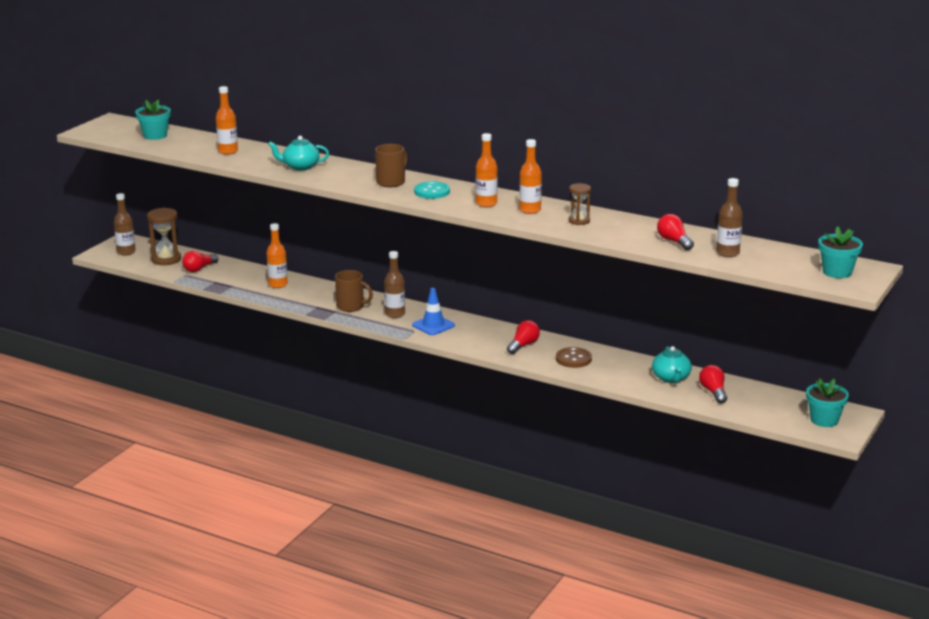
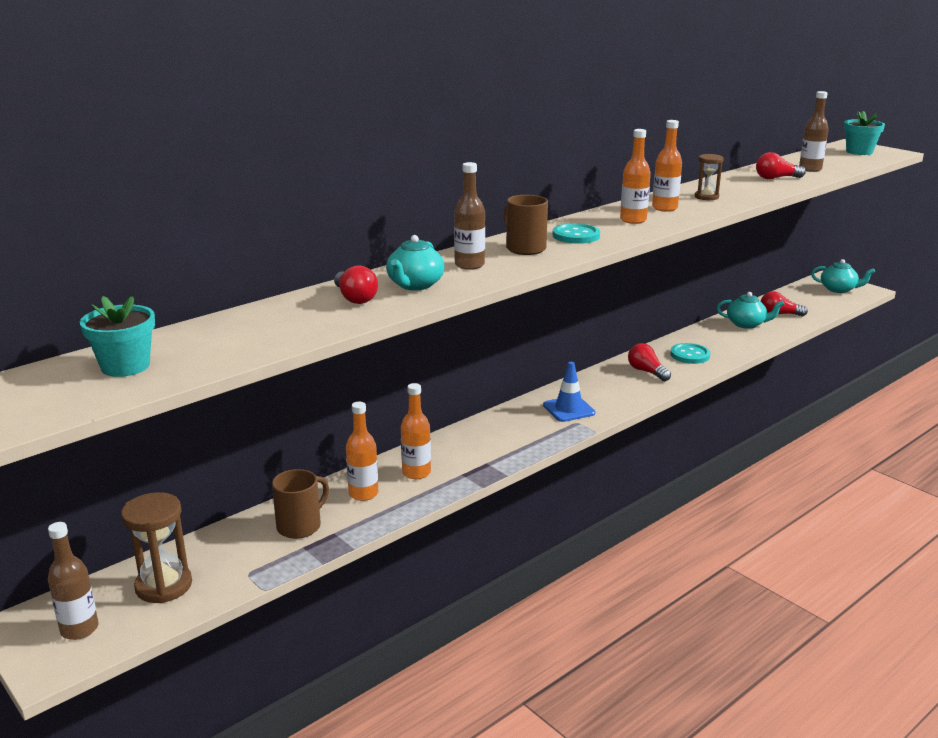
camera: 70 degrees left, 0 degrees up
(199, 269) = (238, 556): red light bulb -> red light bulb (355, 298)
(228, 151) = (289, 321): orange bottle -> orange bottle (416, 473)
(351, 306) = (480, 451): brown mug -> brown mug (300, 526)
(395, 314) = (522, 426): brown bottle -> brown bottle (469, 265)
(573, 359) = (690, 355): brown button -> turquoise button
(824, 420) = (838, 289): turquoise flower pot -> turquoise teapot

